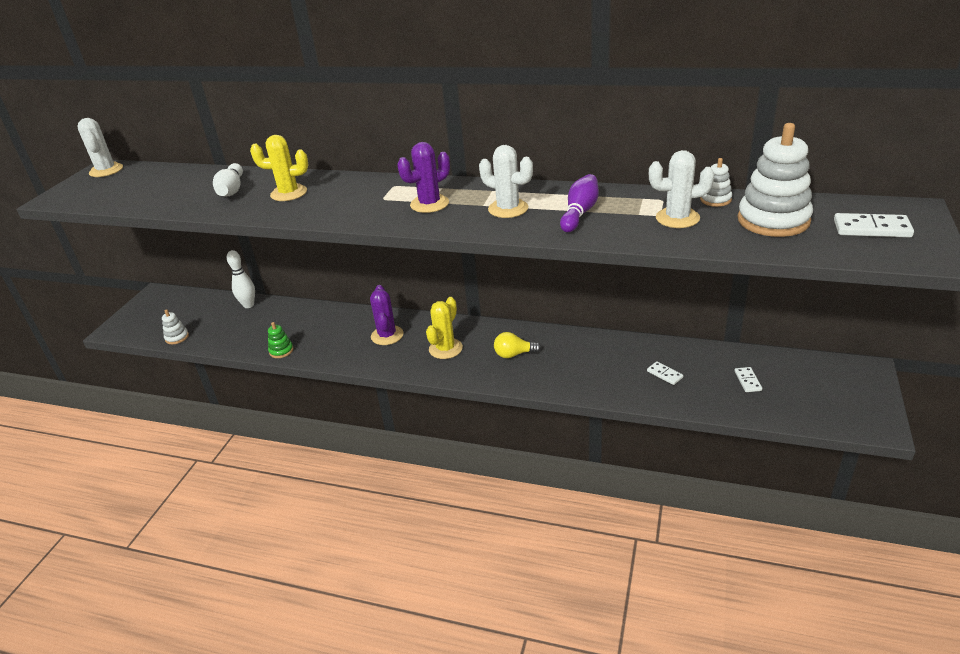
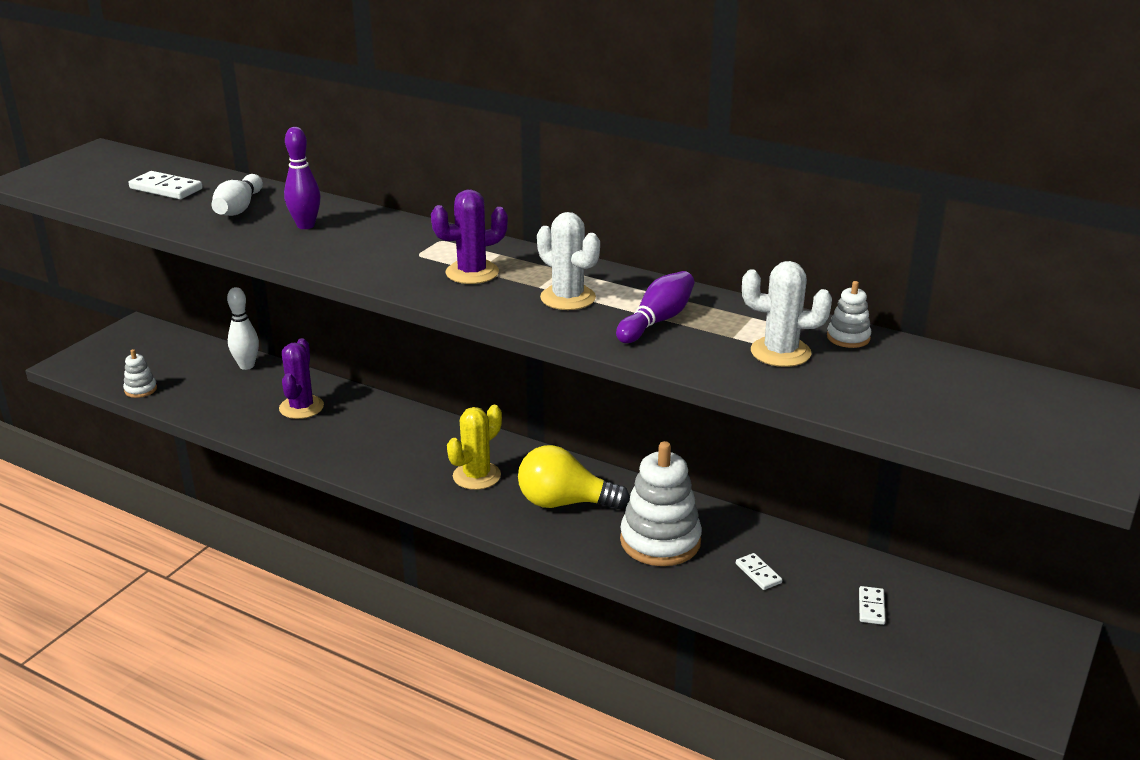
camera: 10 degrees right, 5 degrees down
(106, 170) = (101, 155): white cactus -> none
(281, 351) = (263, 434): green stacking toy -> none
(289, 193) = (305, 225): yellow cactus -> purple bowling pin
(387, 335) = (407, 442): purple cactus -> purple cactus (301, 407)
(514, 354) = (564, 502): yellow light bulb -> yellow light bulb, size x1.66
(773, 220) = (907, 380): white stacking toy -> white stacking toy (660, 541)
(871, 229) = (1034, 417): white domino -> white domino (166, 189)

